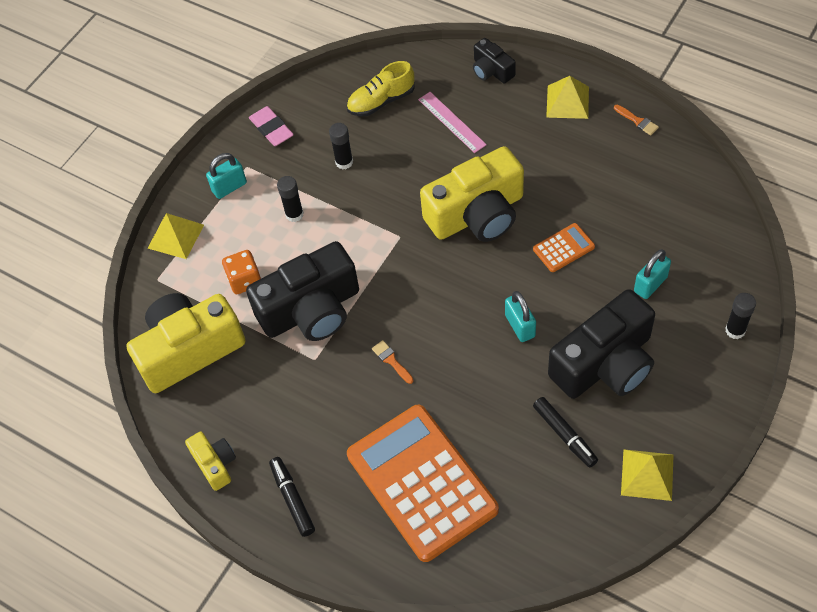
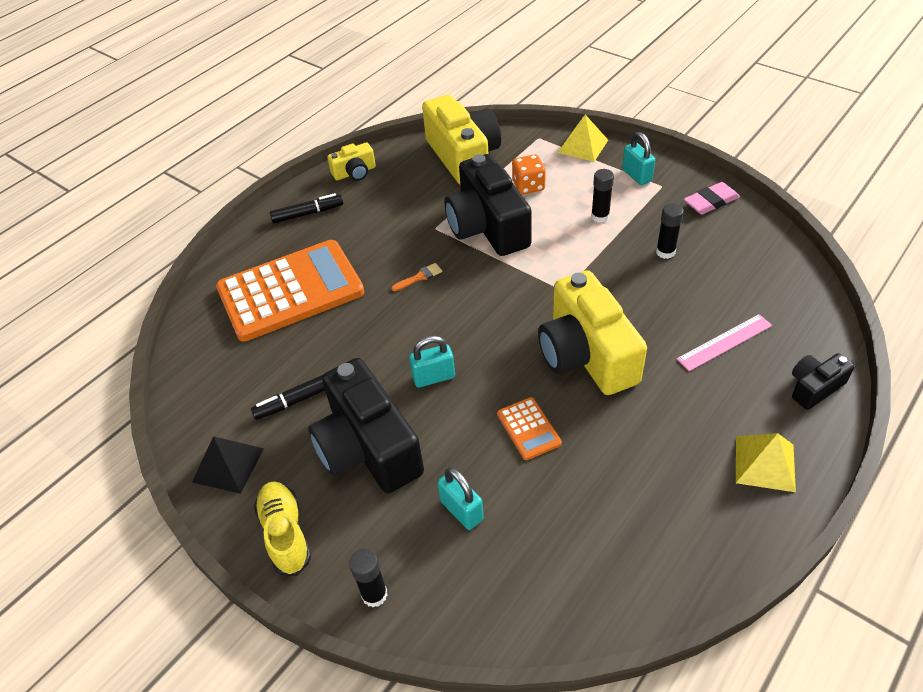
camera: 95 degrees right, 10 degrees down
(381, 101) = (754, 283): yellow shoe -> yellow shoe (285, 534)
(637, 121) = (732, 542): orange brush -> none
(647, 474) = (228, 465): yellow pyramid -> black pyramid

